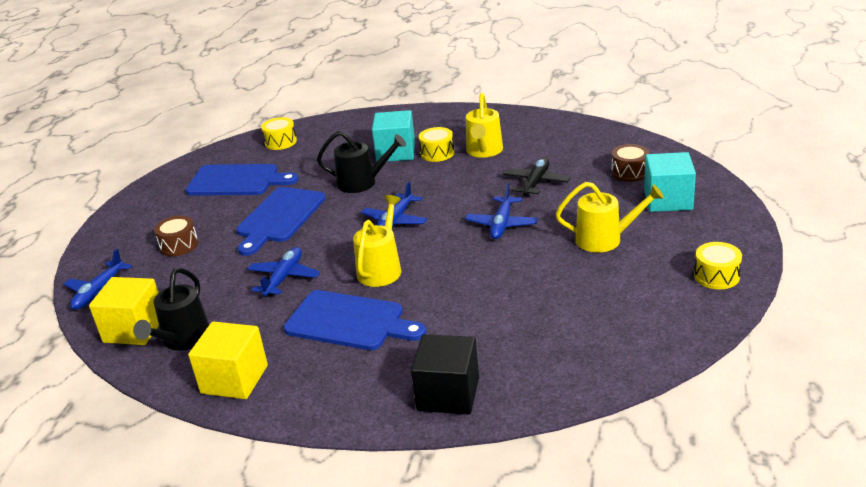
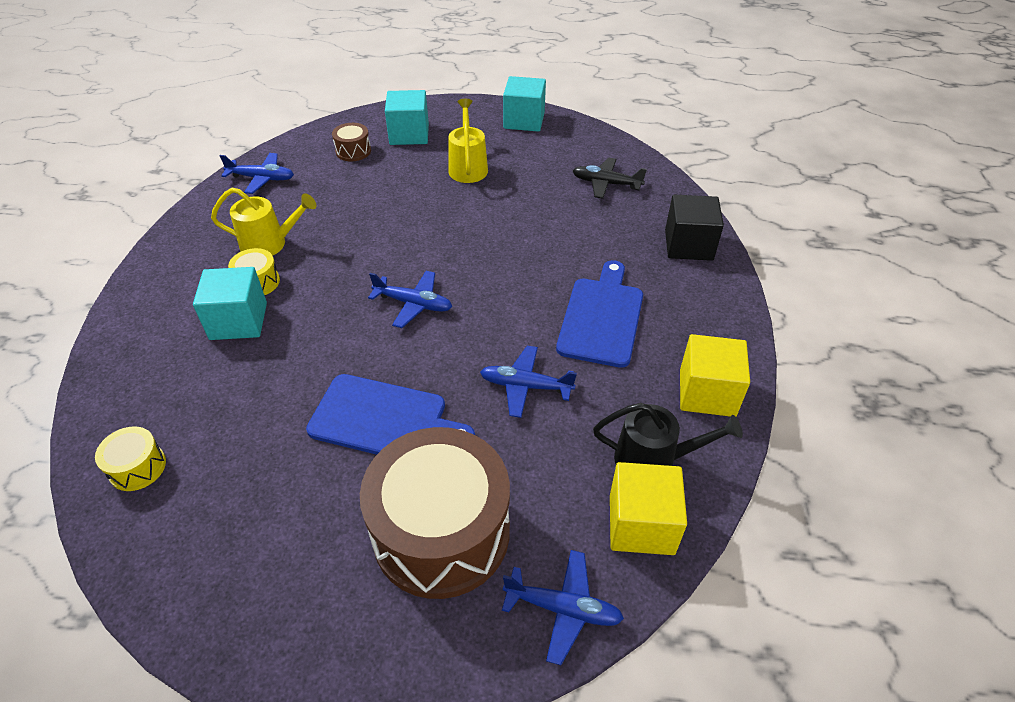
camera: 100 degrees left, 15 degrees up
(179, 245) = (441, 532): brown drum -> brown drum, size x2.38
(237, 181) = (257, 501): blue cutting board -> none
(363, 183) = (312, 344): black watering can -> none
(381, 268) = (509, 304): yellow watering can -> none
(502, 224) = (434, 225): blue plane -> blue plane (262, 178)
(536, 183) = (356, 206): black plane -> black plane (606, 183)
(716, 276) = (524, 120): yellow drum -> turquoise cube

